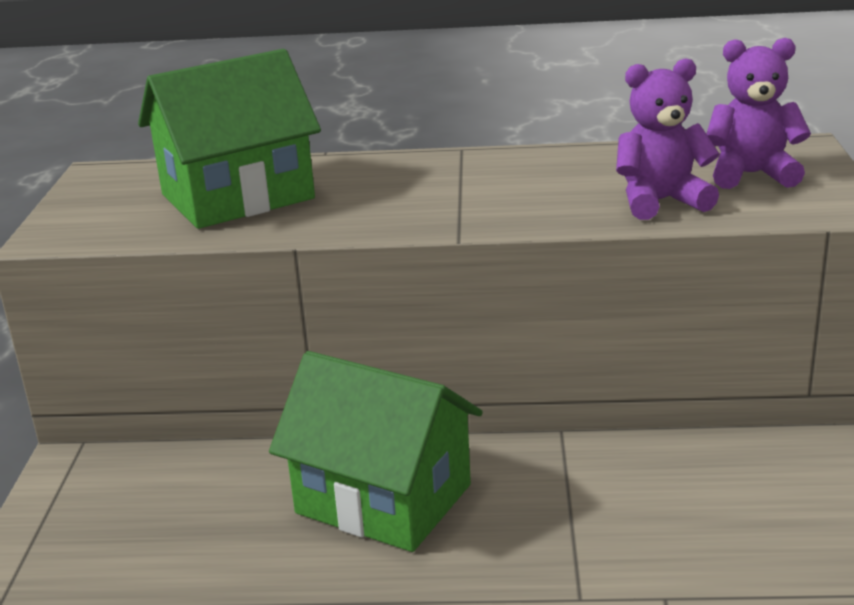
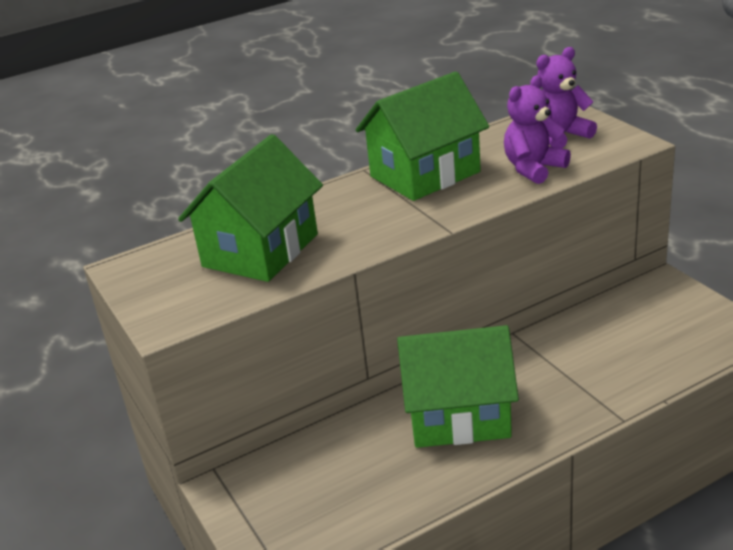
camera: 30 degrees left, 5 degrees up
(520, 172) = (425, 174): none -> green house

